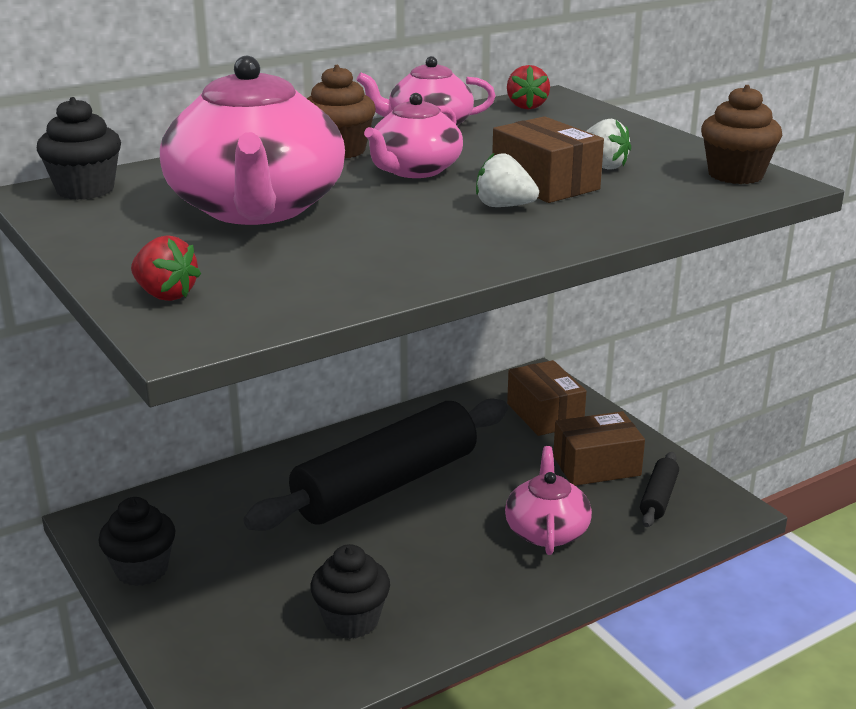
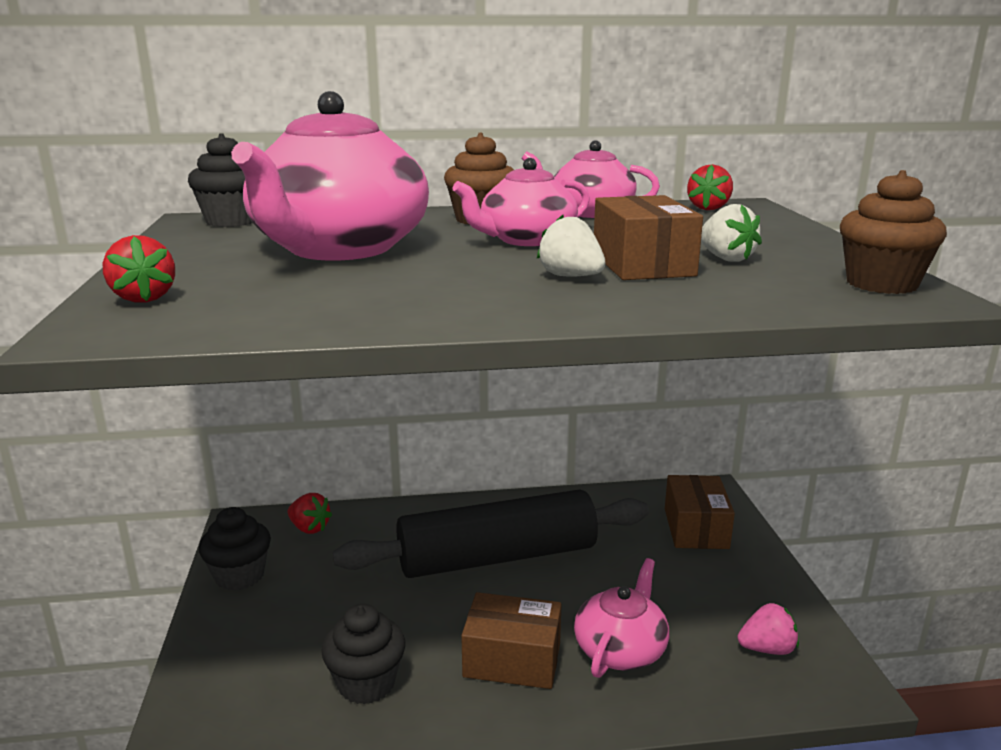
camera: 25 degrees right, 5 degrees down
(174, 507) = (309, 528): none -> red strawberry
(596, 466) = (717, 595): brown box -> brown box (512, 659)
(658, 498) = (767, 649): black rolling pin -> pink strawberry

